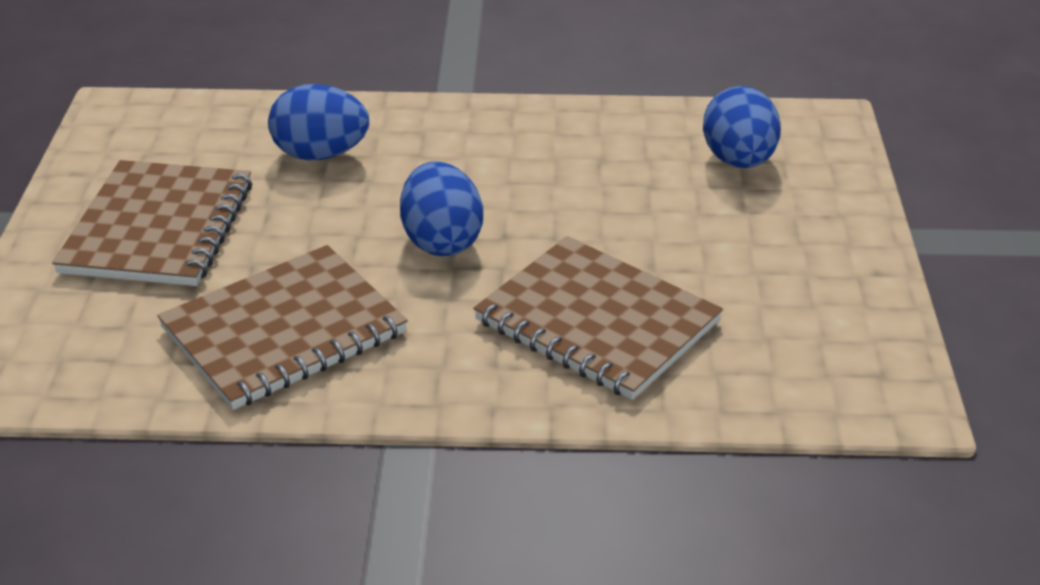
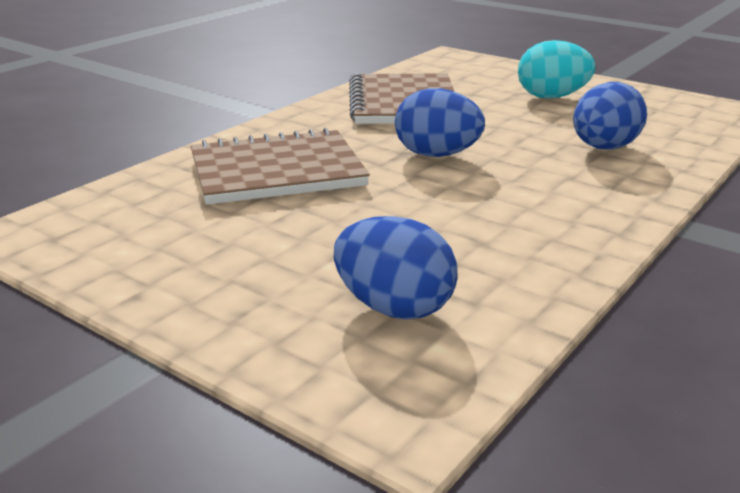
camera: 125 degrees right, 10 degrees down
(159, 228) = (552, 97): brown notebook -> turquoise egg

